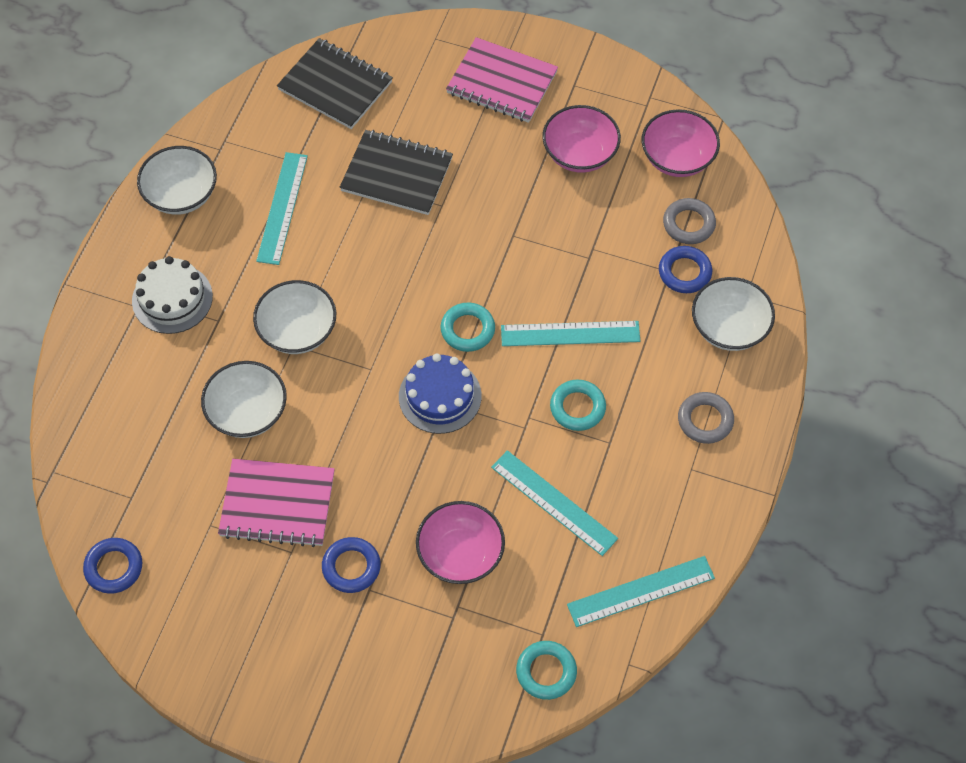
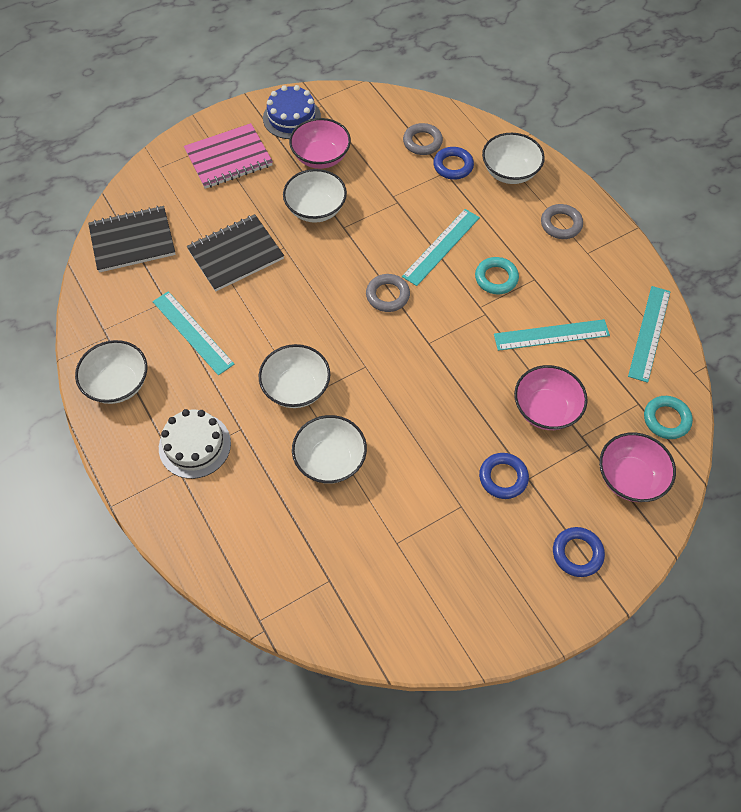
camera: 50 degrees left, 0 degrees up
(114, 567) = (376, 631): blue ring -> blue ring (577, 553)
(277, 504) = (417, 490): pink notebook -> none
(440, 396) = (421, 342): blue cake -> blue cake (292, 117)
(467, 330) = (387, 295): turquoise ring -> grey ring
(512, 197) = (316, 209): none -> white bowl
(677, 158) = (373, 117): pink bowl -> pink bowl (630, 477)

